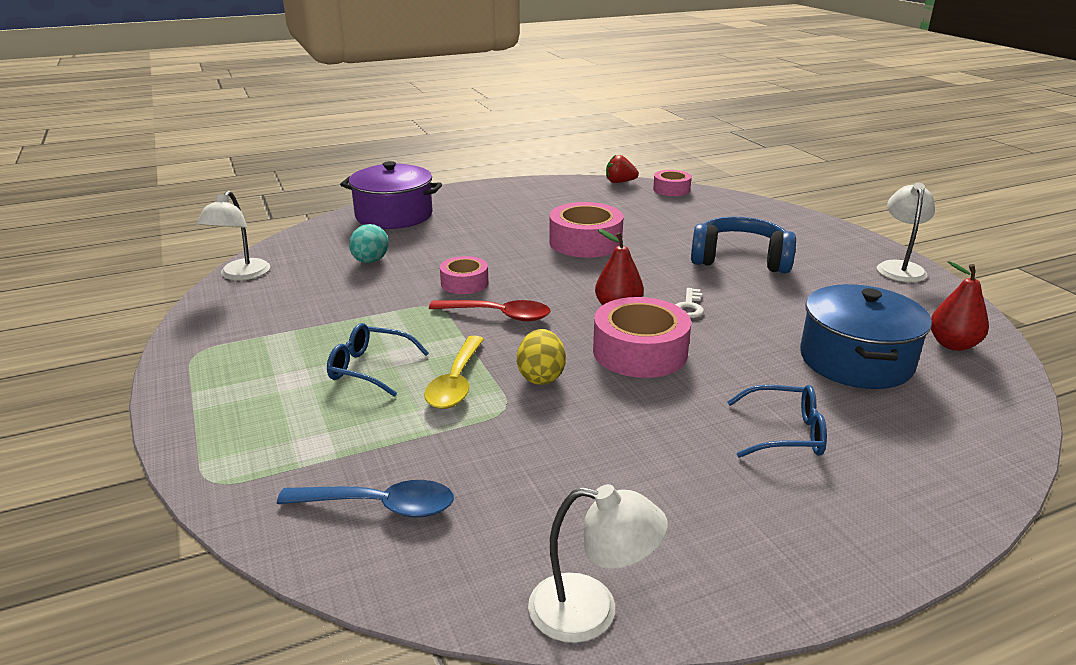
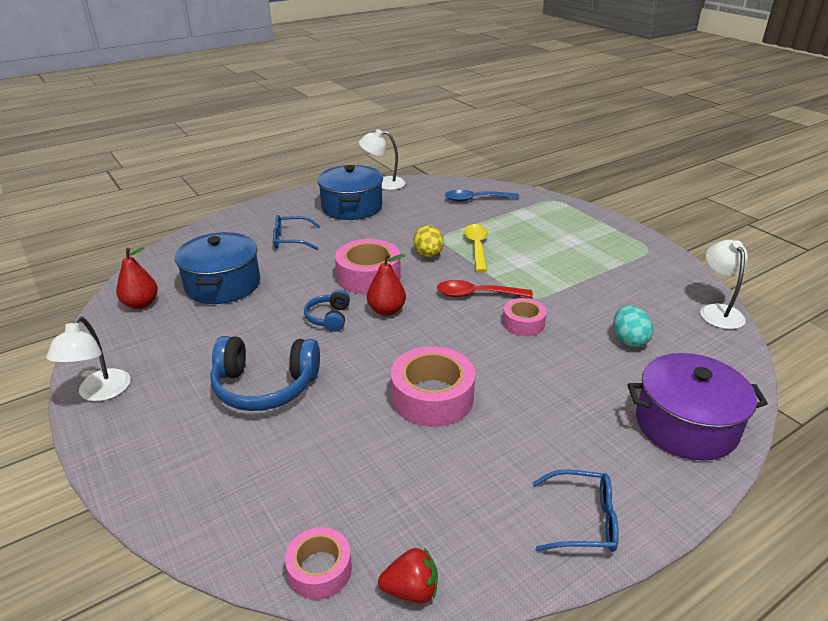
camera: 170 degrees right, 5 degrees up
(369, 368) = (534, 250): blue glasses -> blue glasses (583, 520)
(676, 515) = (352, 207): none -> blue pot
(689, 307) = (329, 318): white key -> blue headphones

